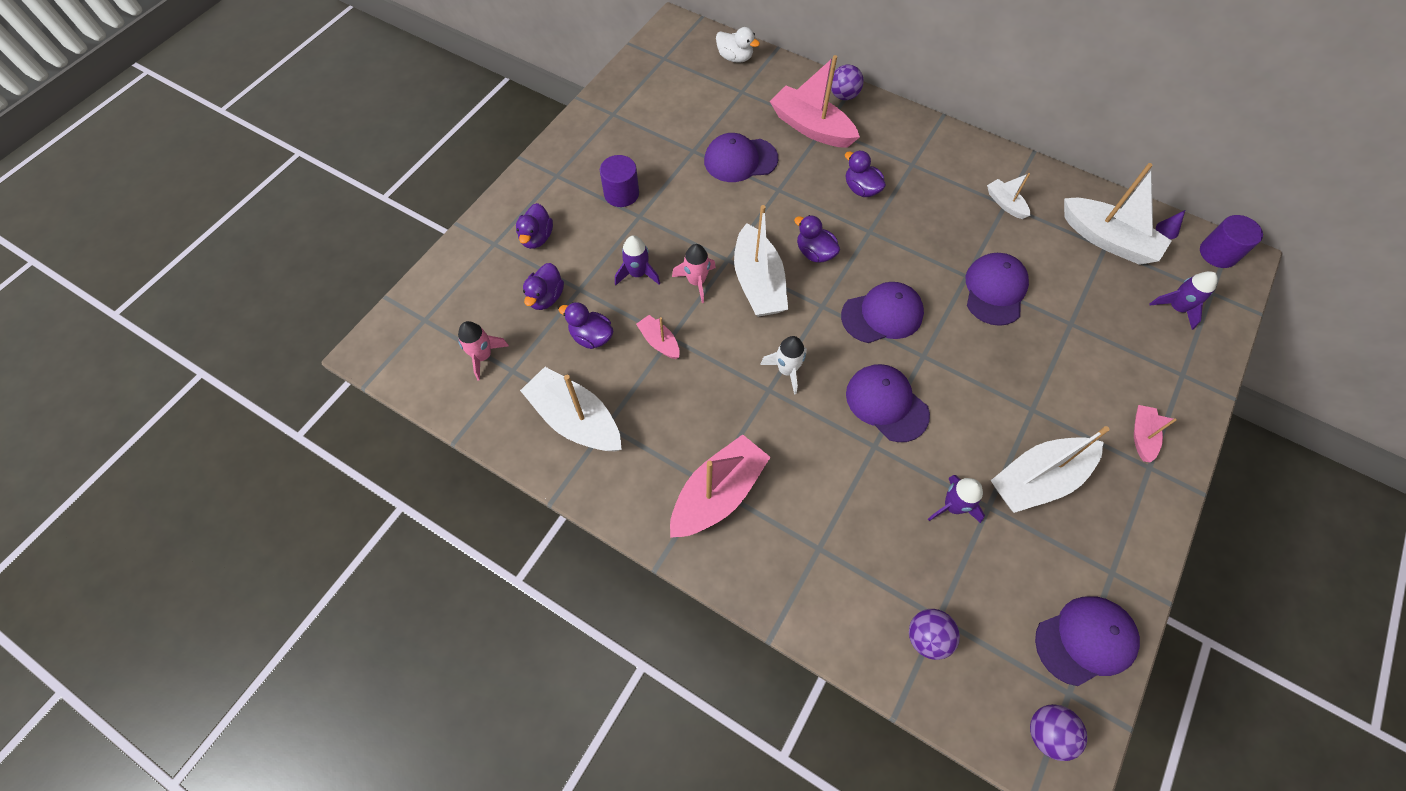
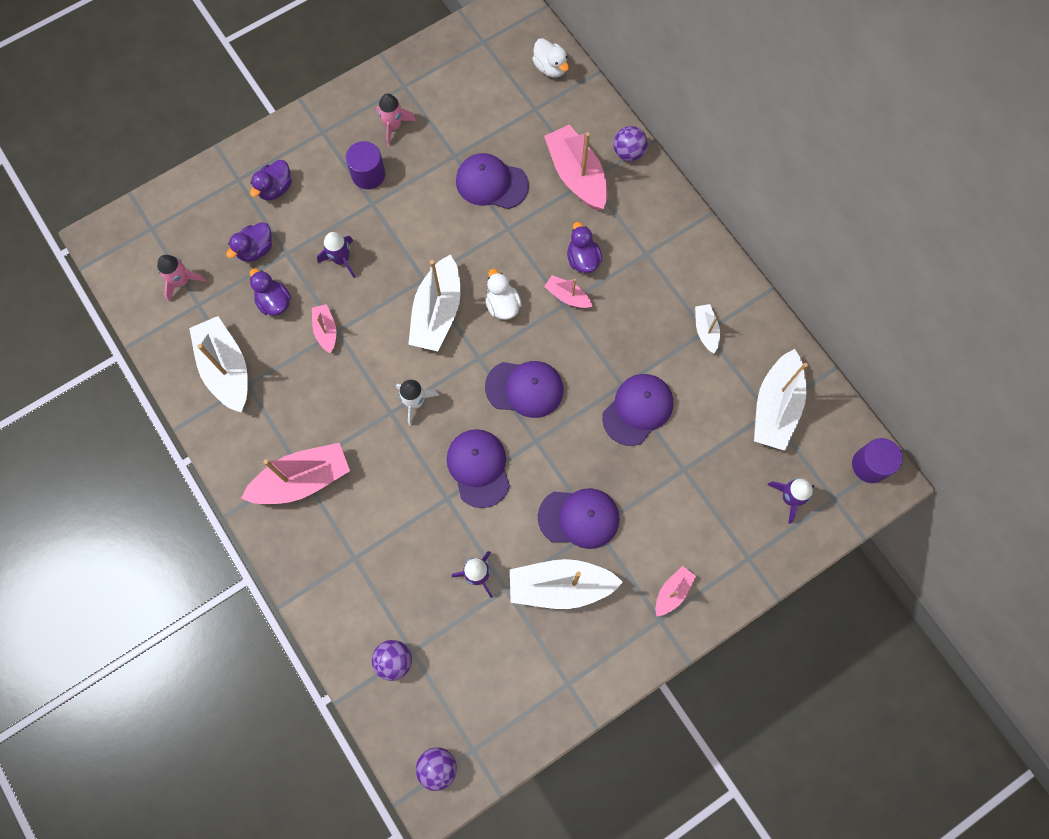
camera: 25 degrees right, 10 degrees up
(696, 282) = (386, 289): pink rocket -> pink rocket (393, 126)
(814, 253) = (502, 305): purple duck -> white duck
(868, 223) = (567, 296): none -> pink boat
(1085, 640) = (511, 721): purple cap -> purple cap (579, 518)
(1107, 240) = (775, 407): white boat -> white boat turned 45 degrees clockwise
(1167, 230) = (839, 422): purple cone -> none

